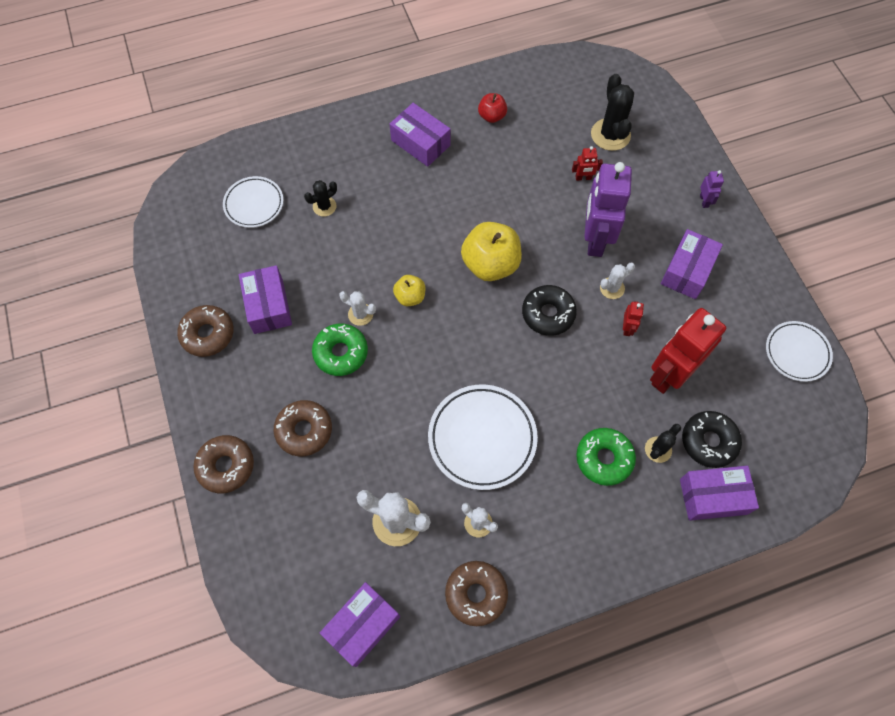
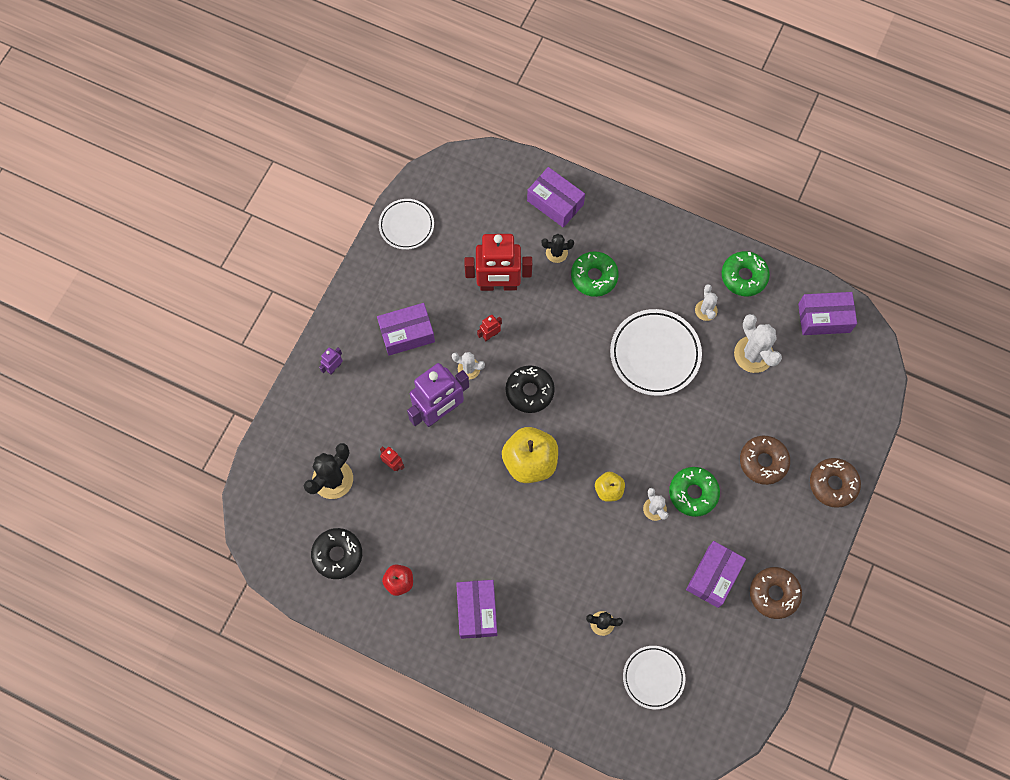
camera: 135 degrees left, 5 degrees up
(476, 594) = (744, 276): brown donut -> green donut
(709, 441) = (522, 230): black donut -> black donut (337, 555)

